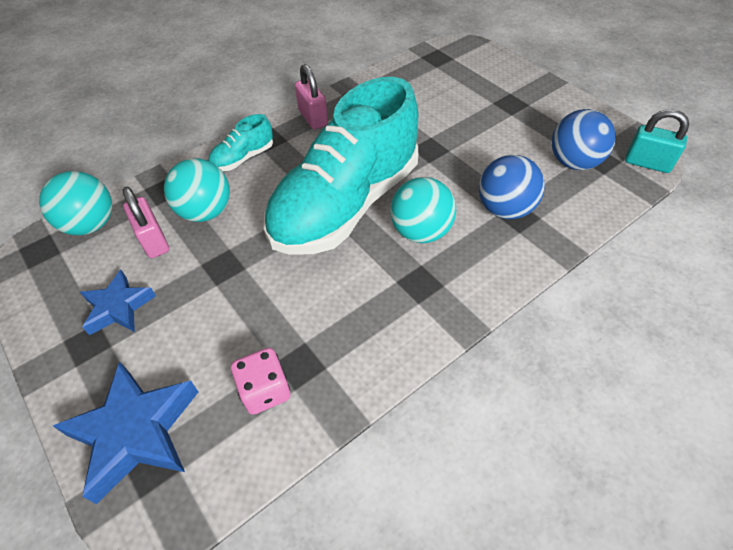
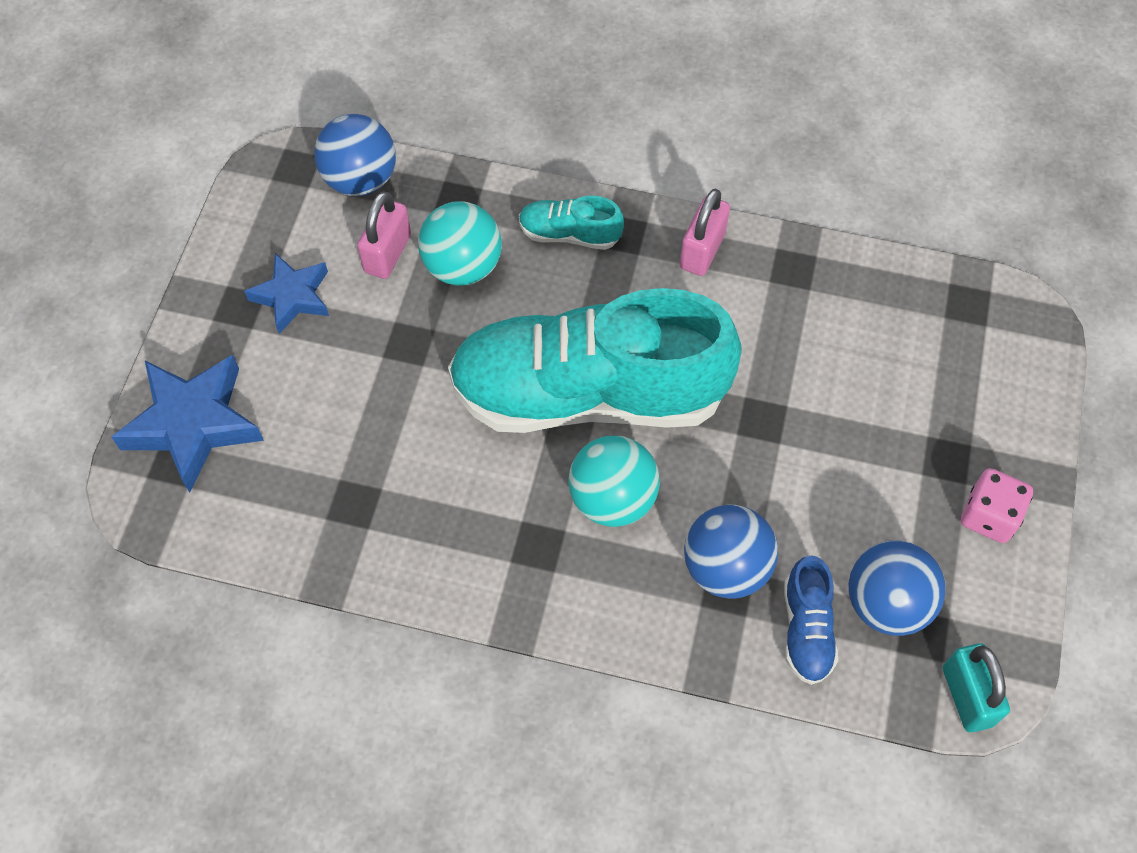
camera: 50 degrees right, 10 degrees up
(91, 224) = (360, 179): turquoise ball -> blue ball
(265, 390) = (306, 494): pink dice -> pink dice (989, 516)
(567, 198) = (806, 629): none -> blue shoe

